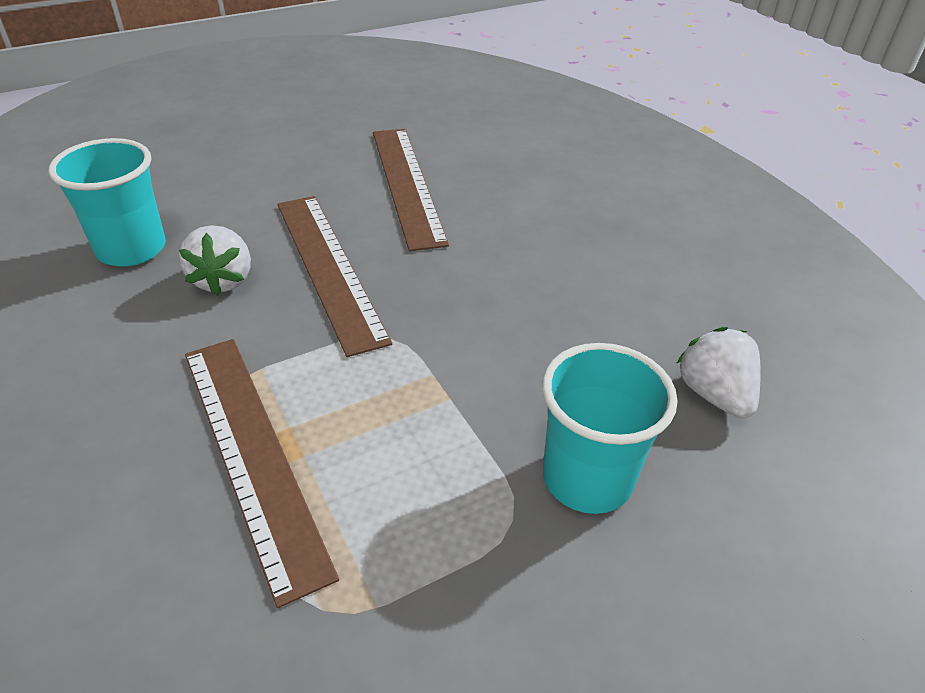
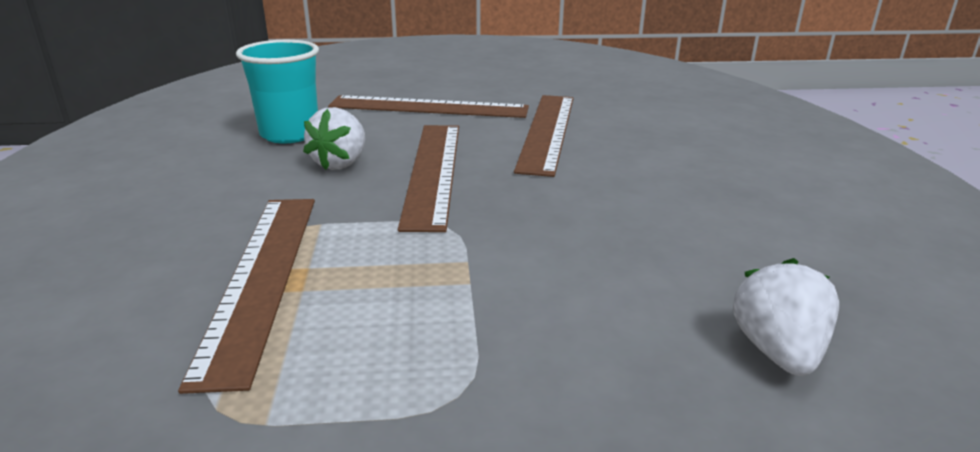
camera: 25 degrees right, 15 degrees down
(262, 173) = (428, 107): none -> brown ruler
(587, 478) = (566, 384): turquoise cup -> none

